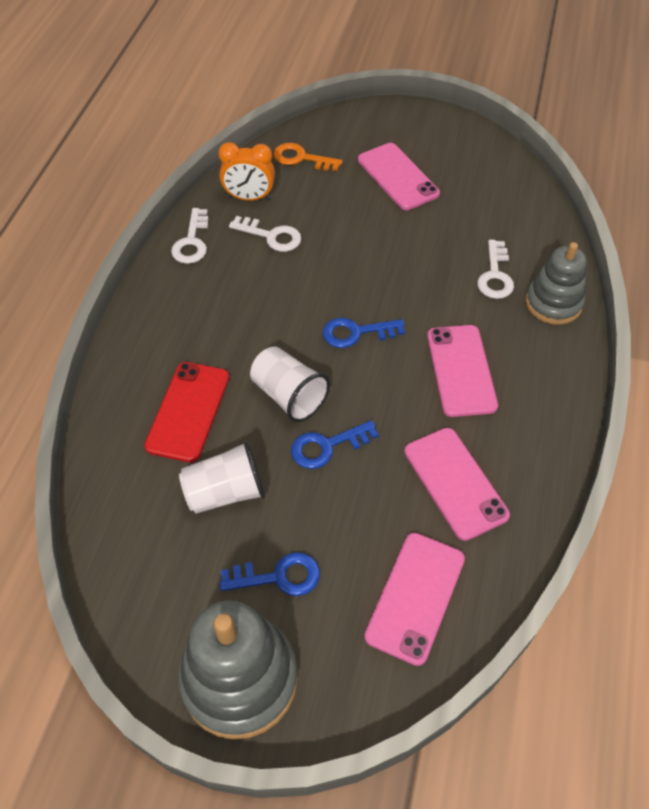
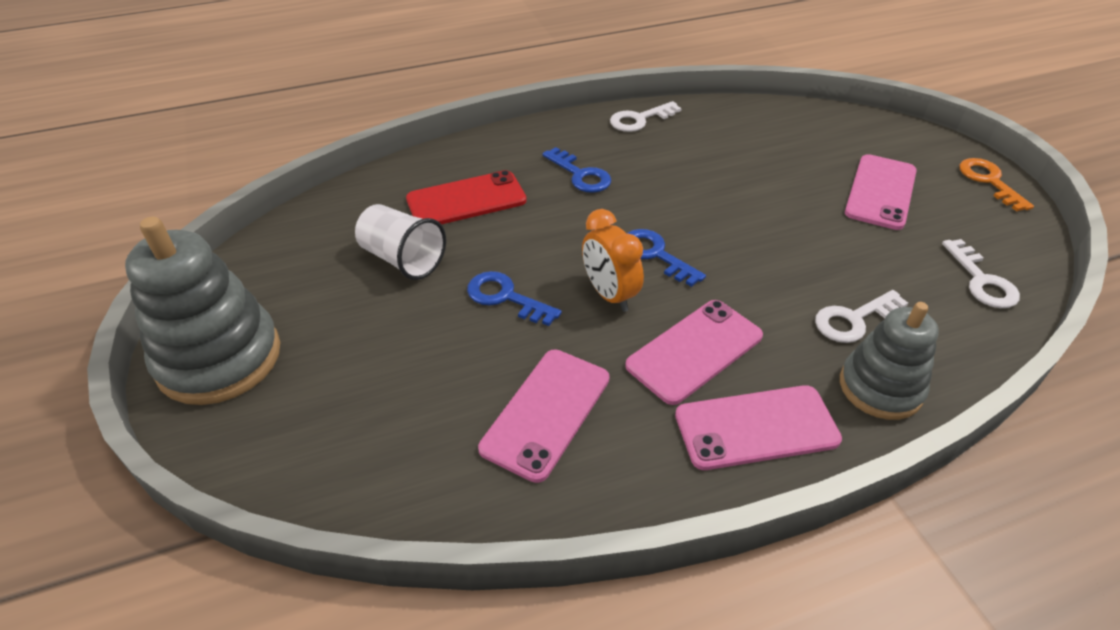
camera: 55 degrees right, 10 degrees down
(249, 198) = (726, 124): orange clock -> orange clock (609, 295)
(271, 236) = (701, 154): white key -> white key (981, 280)
(278, 576) = (339, 333): blue key -> blue key (580, 175)
(288, 396) = (538, 247): white cup -> none
(301, 158) = (812, 128): orange key -> orange key (989, 181)
(415, 597) = (381, 445): pink phone -> pink phone (756, 427)

